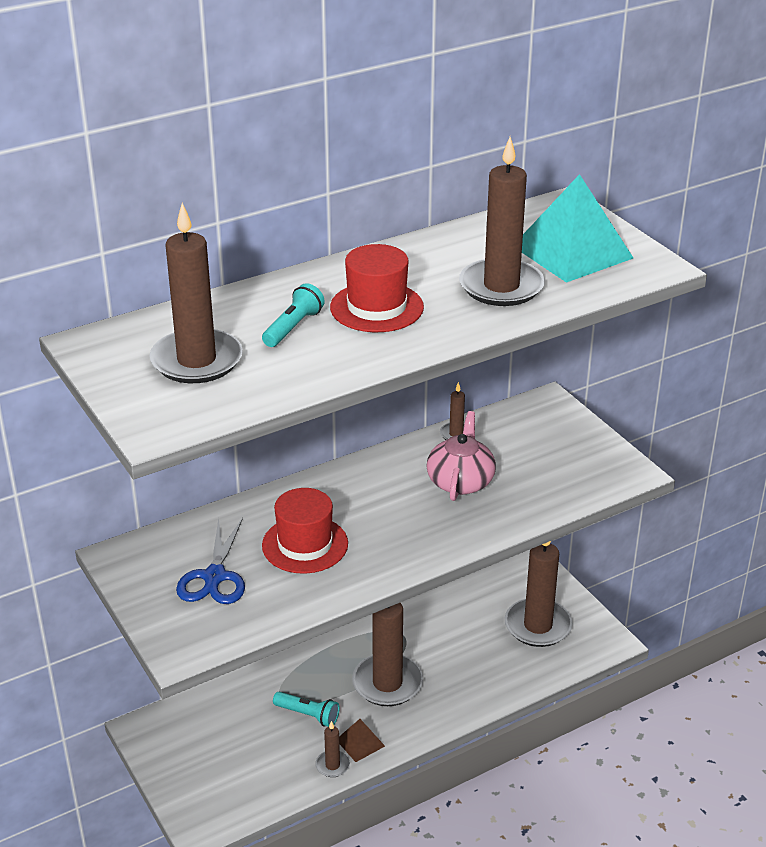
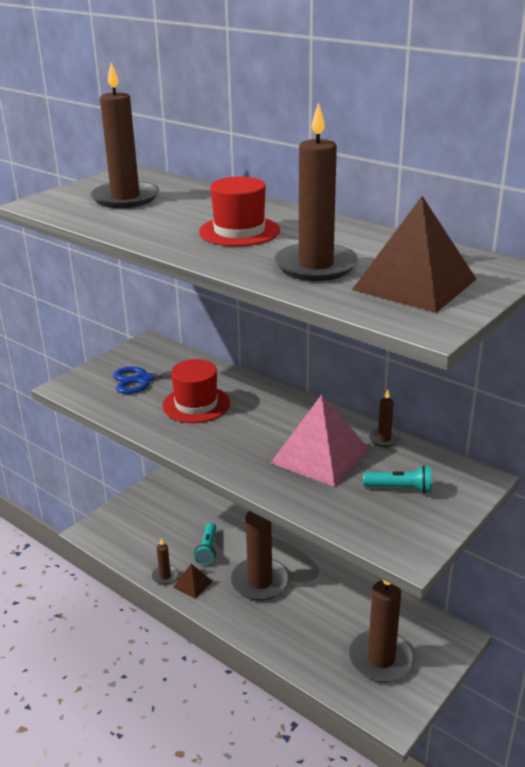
camera: 70 degrees right, 5 degrees down
(293, 327) = (188, 213): turquoise flashlight -> turquoise flashlight (400, 488)
(460, 481) = (320, 455): pink teapot -> pink pyramid
(572, 252) = (414, 284): turquoise pyramid -> brown pyramid

